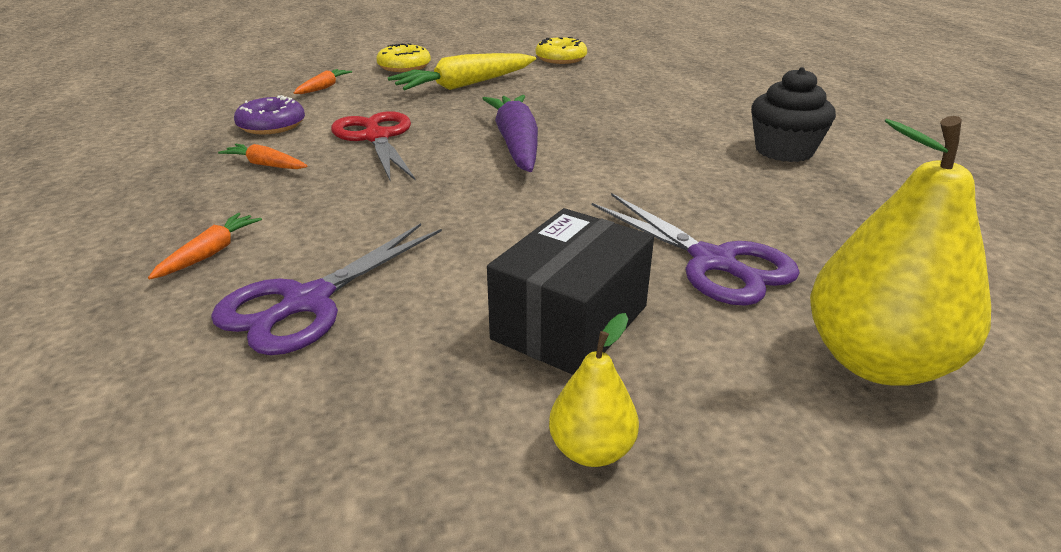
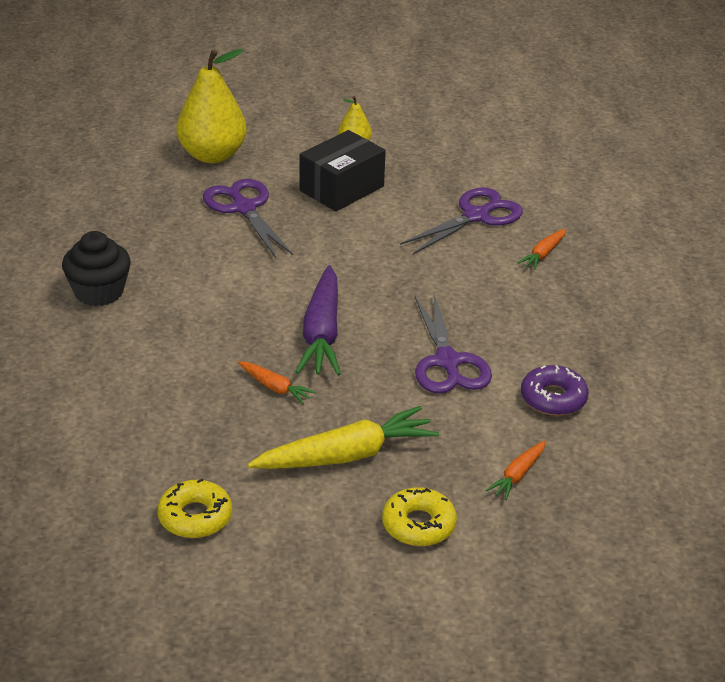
camera: 170 degrees left, 5 degrees up
(266, 165) = (538, 336): orange carrot -> orange carrot (275, 388)
(377, 137) = (447, 362): red scissors -> purple scissors

